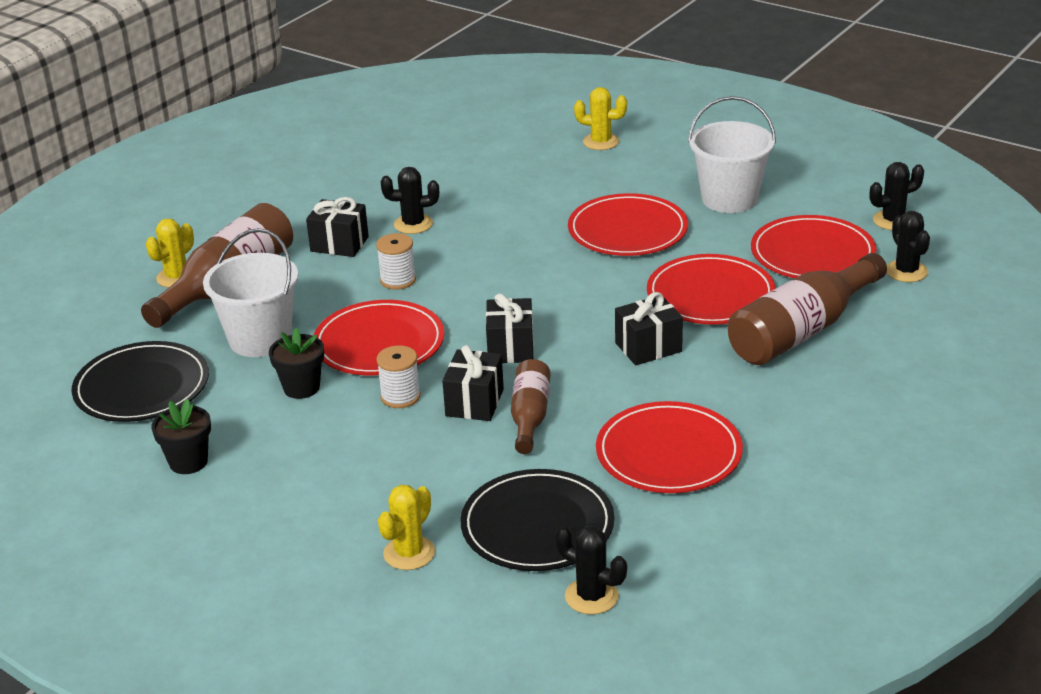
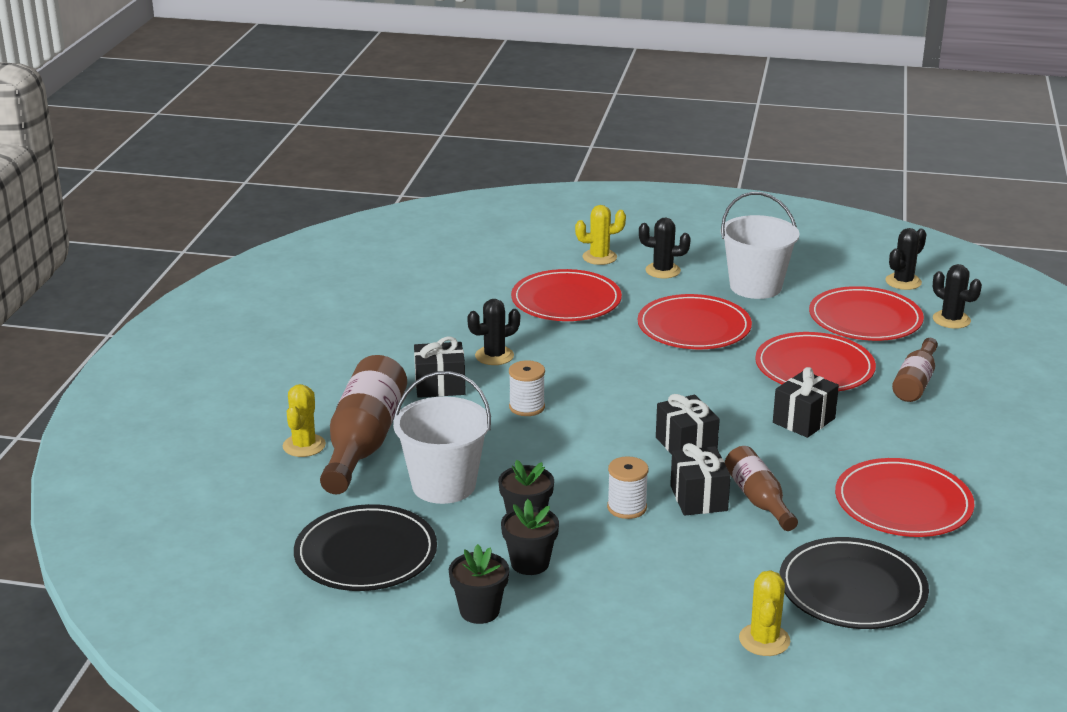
camera: 25 degrees left, 5 degrees down
(269, 429) = (530, 563): none -> black flower pot
(379, 343) = (562, 465): red plate -> red plate (566, 301)
(591, 596) = (952, 635): black cactus -> black cactus (663, 271)
(802, 331) = (915, 382): brown bottle -> brown bottle, size x0.58

